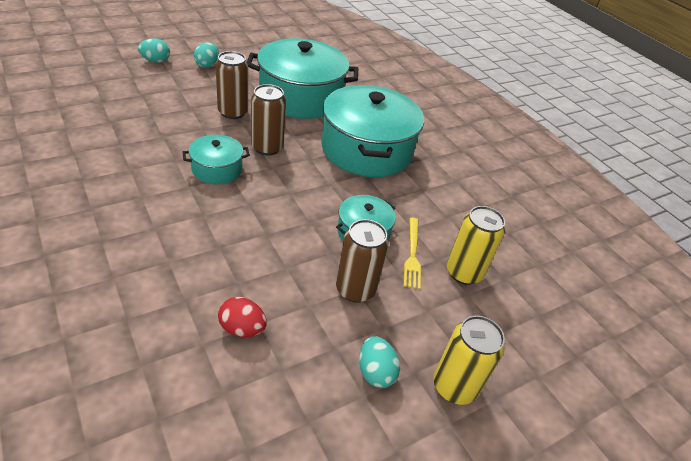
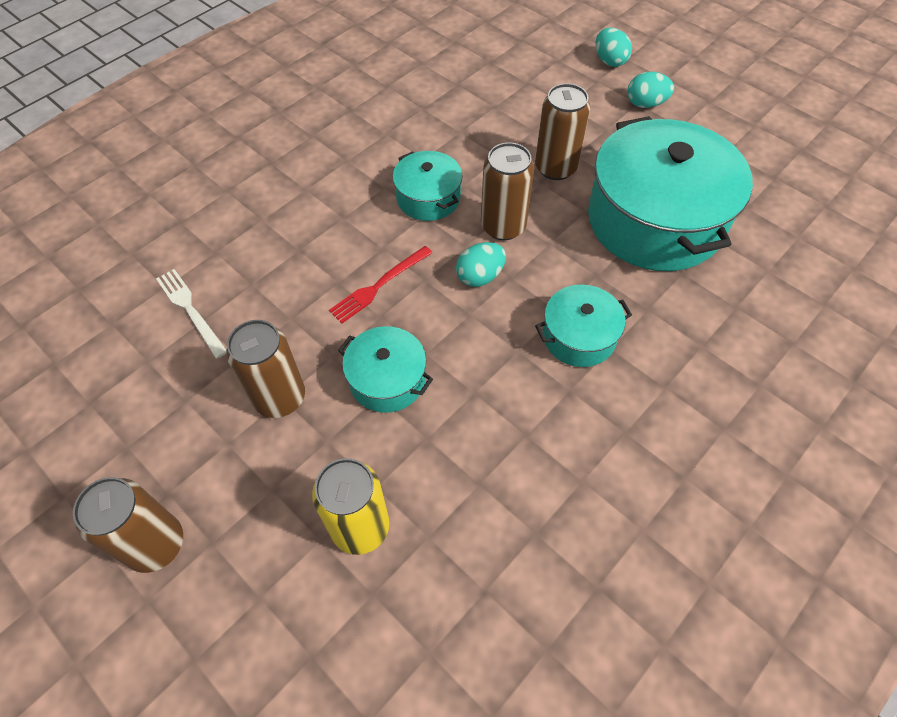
camera: 80 degrees right, 15 degrees up
(242, 328) = (190, 310): red egg -> white fork
(283, 214) = (379, 286): none -> red fork
(367, 150) = (579, 337): turquoise pot -> turquoise pot, size x0.48
(375, 372) = (160, 450): turquoise egg -> turquoise egg (480, 276)
(412, 254) = (369, 450): yellow fork -> none
(454, 386) = (156, 544): yellow can -> brown can

